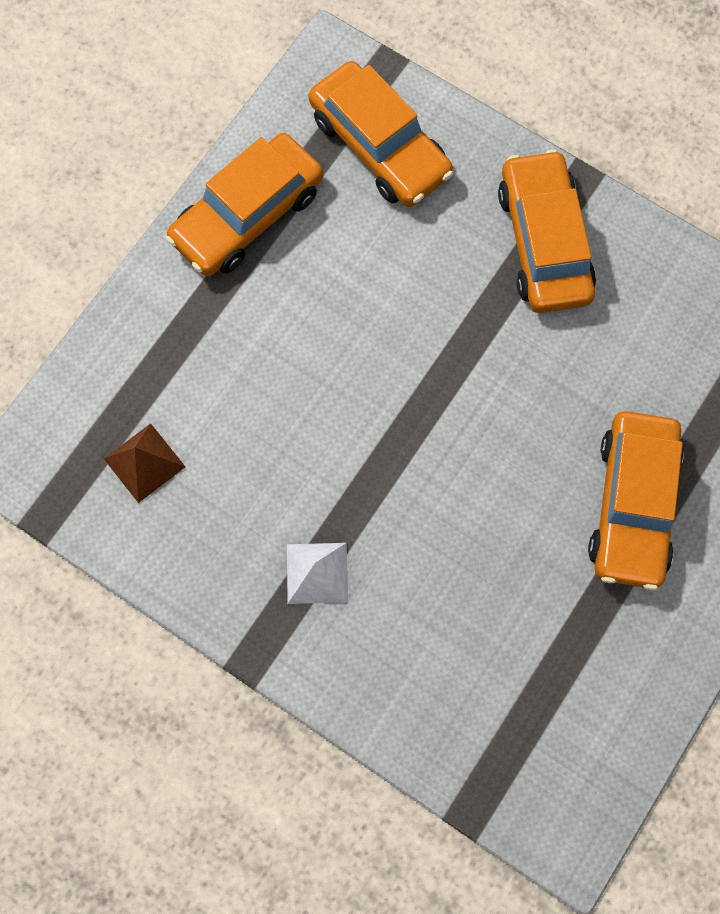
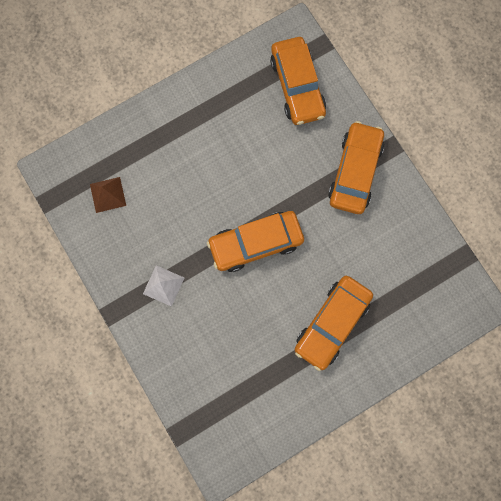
camera: 25 degrees right, 5 degrees up
(247, 215) = (215, 93): orange car -> orange car (255, 243)

